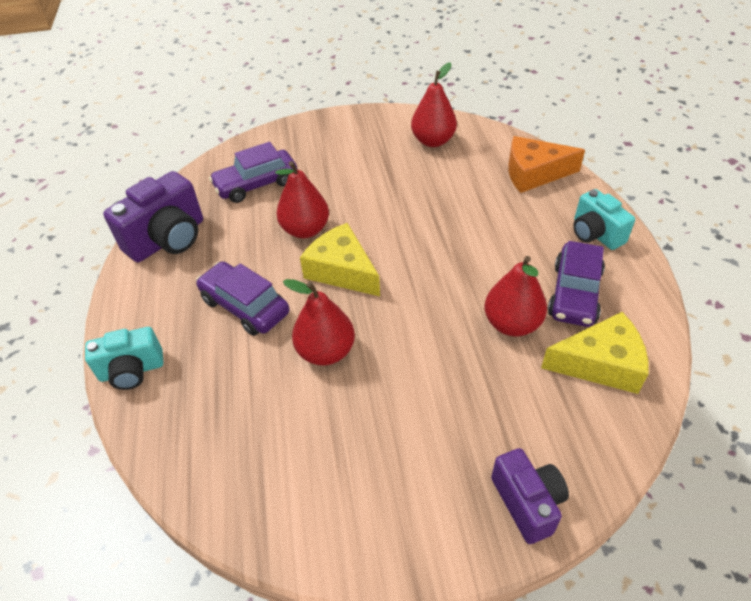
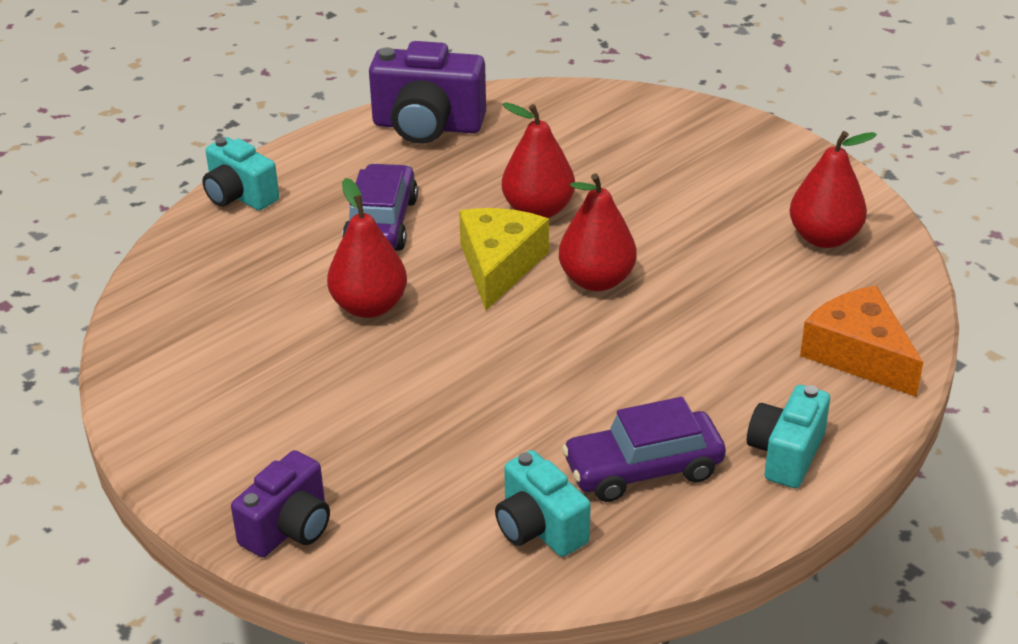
camera: 55 degrees right, 10 degrees down
(256, 184) = (577, 140): purple car -> none
(512, 324) = (538, 431): red pear -> red pear (596, 280)
(600, 363) = (539, 528): yellow cheese -> turquoise camera

